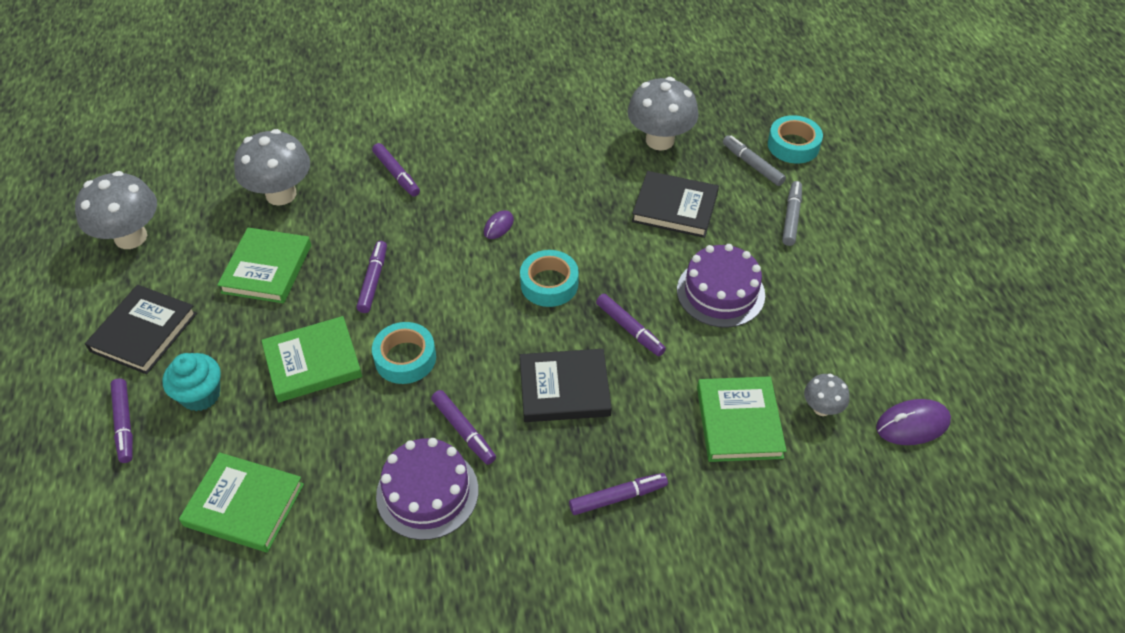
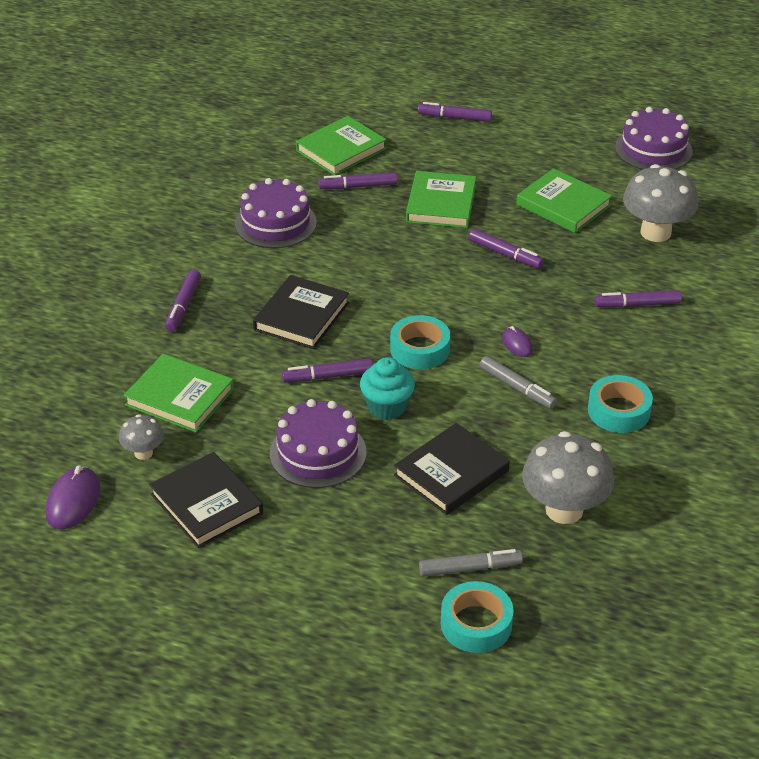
camera: 120 degrees right, 10 degrees down
(131, 237) = (653, 149): grey mushroom -> purple cake
(144, 332) = (538, 138): black book -> black book (206, 504)
(201, 395) = (453, 151): turquoise cupcake -> turquoise cupcake (387, 407)
(405, 358) = (406, 247): turquoise tape -> turquoise tape (618, 411)
(463, 431) = (311, 254): purple marker -> purple marker (358, 186)
(791, 217) = (368, 557): grey marker -> grey marker (517, 388)

